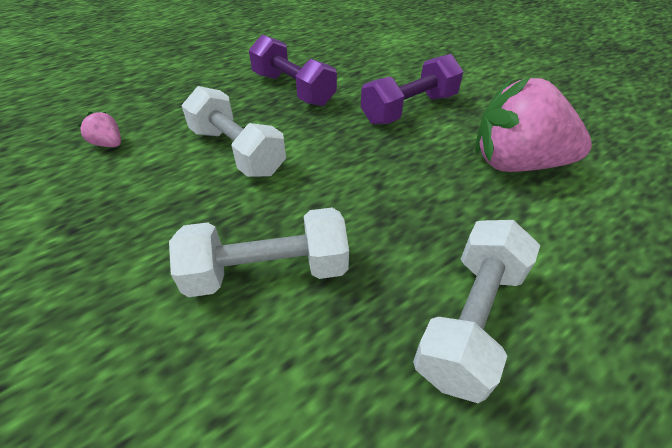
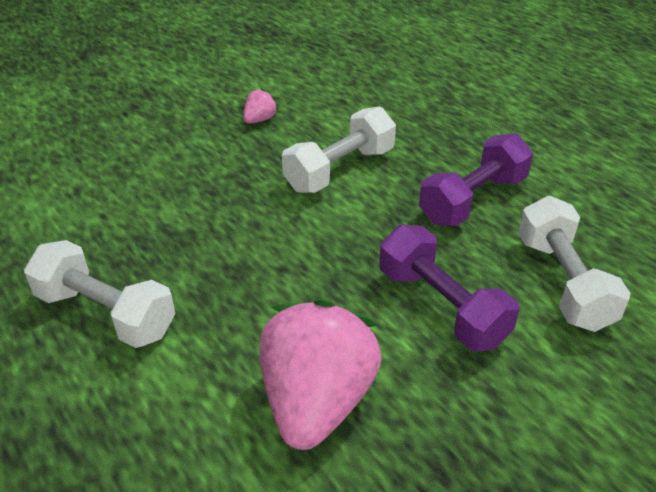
camera: 90 degrees right, 5 degrees down
(109, 144) = (349, 98): pink strawberry -> pink strawberry (259, 120)
(267, 271) = (183, 200): white dumbbell -> white dumbbell (563, 282)

